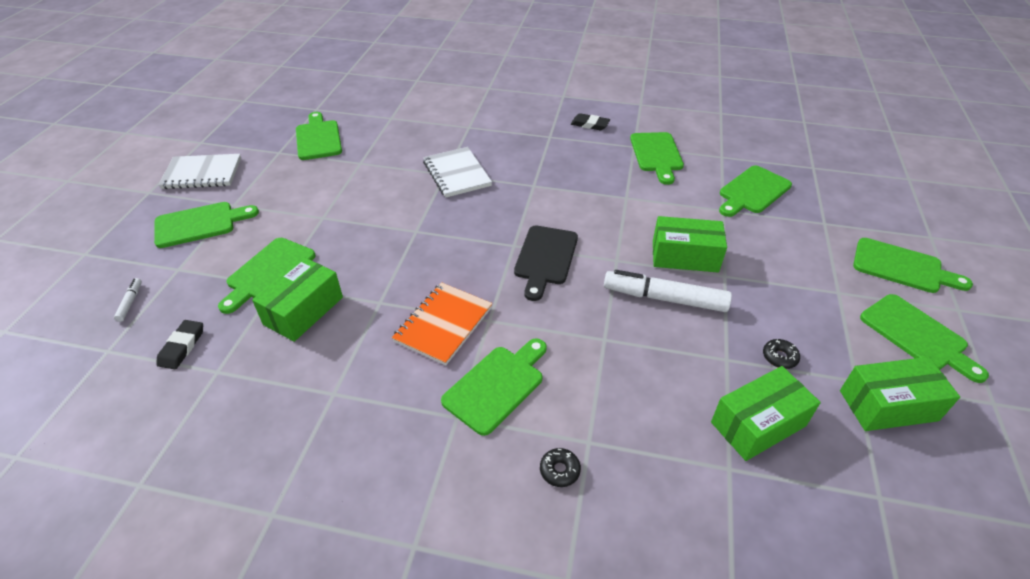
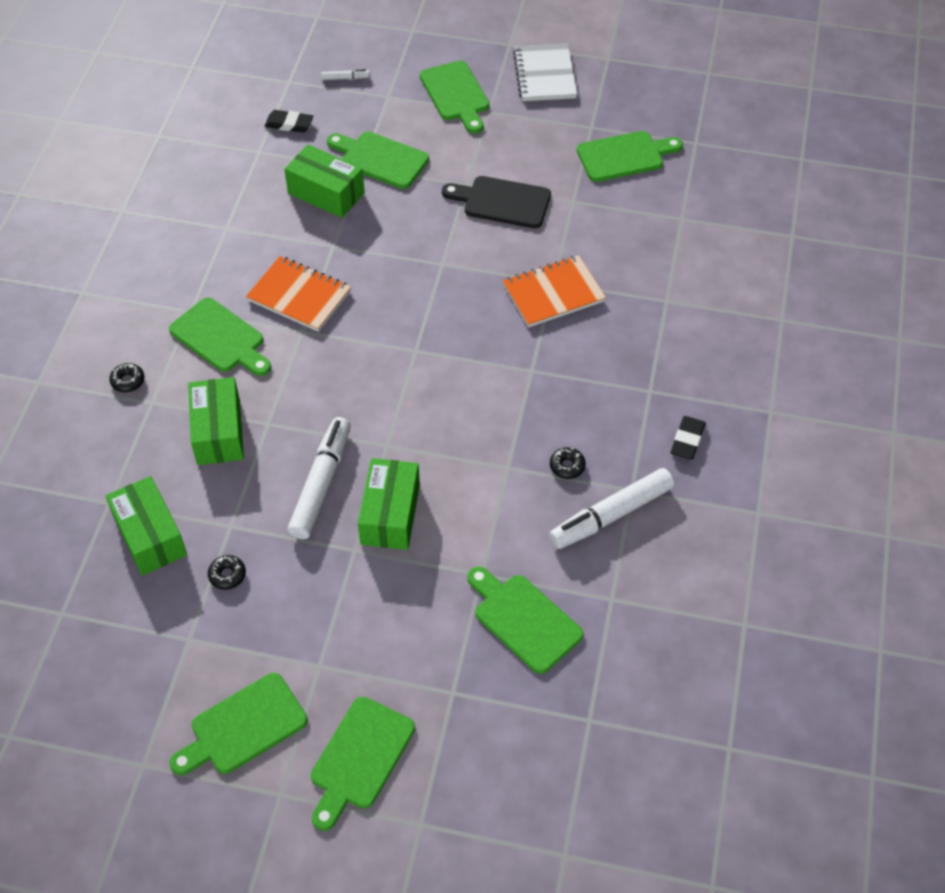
camera: 90 degrees right, 10 degrees up
(457, 174) = (553, 293): white notebook -> orange notebook
(545, 258) = (392, 378): black cutting board -> black cutting board (502, 202)
(620, 171) = (567, 466): none -> black donut
(656, 155) = (611, 515): green cutting board -> white marker
(888, 405) = (154, 658): green box -> green box (219, 432)

